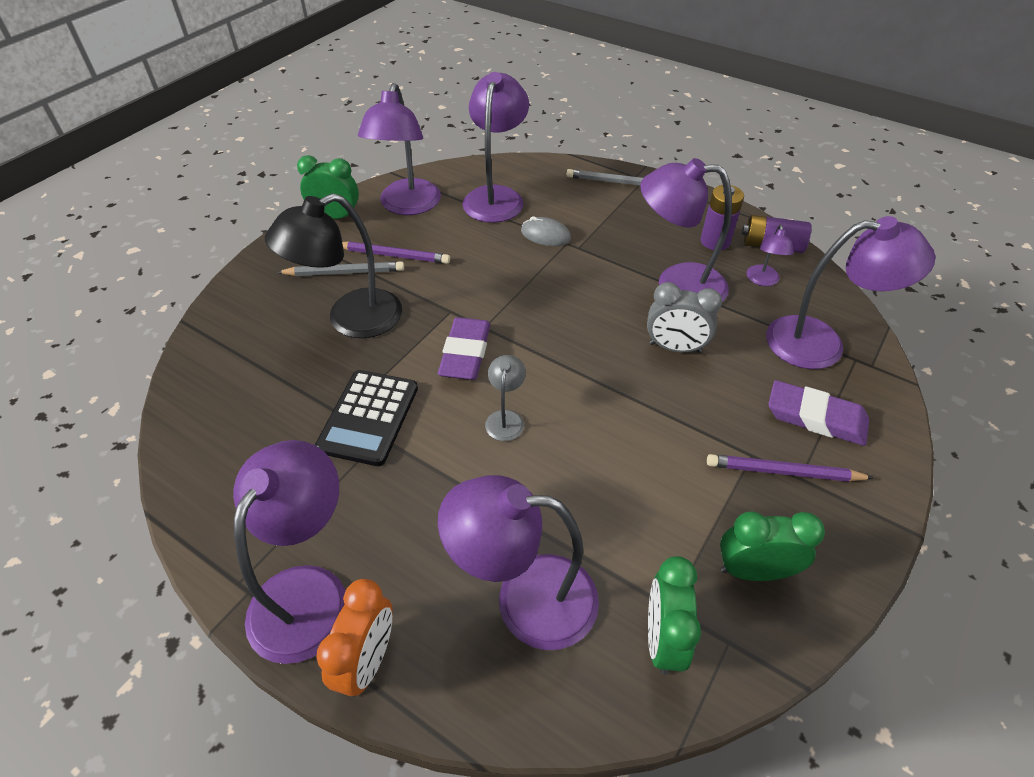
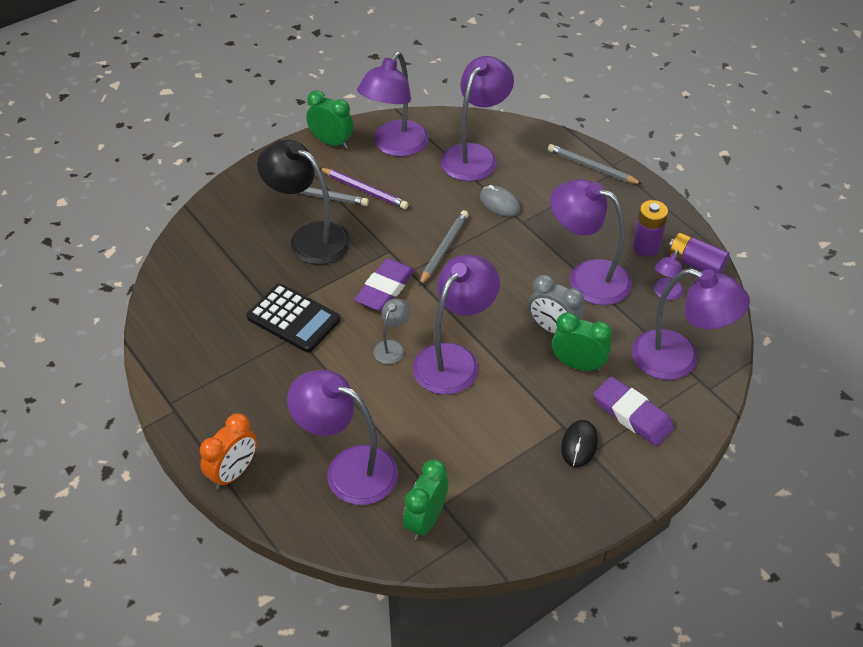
camera: 20 degrees right, 0 degrees up
(308, 592) = (211, 422): purple lamp -> purple lamp (454, 359)
(351, 320) = (309, 238): black lamp -> black lamp turned 45 degrees clockwise
(369, 417) = (293, 318): black calculator -> black calculator turned 90 degrees counterclockwise
(511, 294) = (444, 249): none -> grey pencil
(753, 570) = (513, 501): green clock -> green clock (578, 364)
(783, 471) = (579, 445): purple pencil -> black mouse

